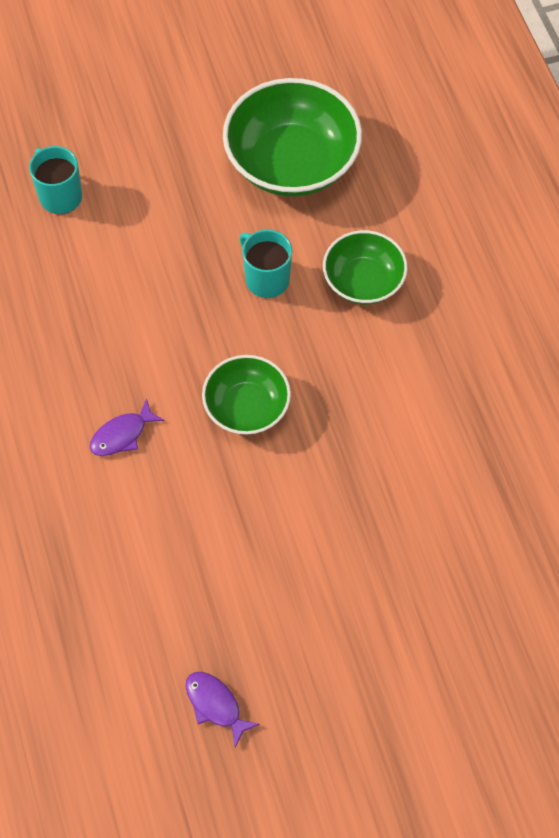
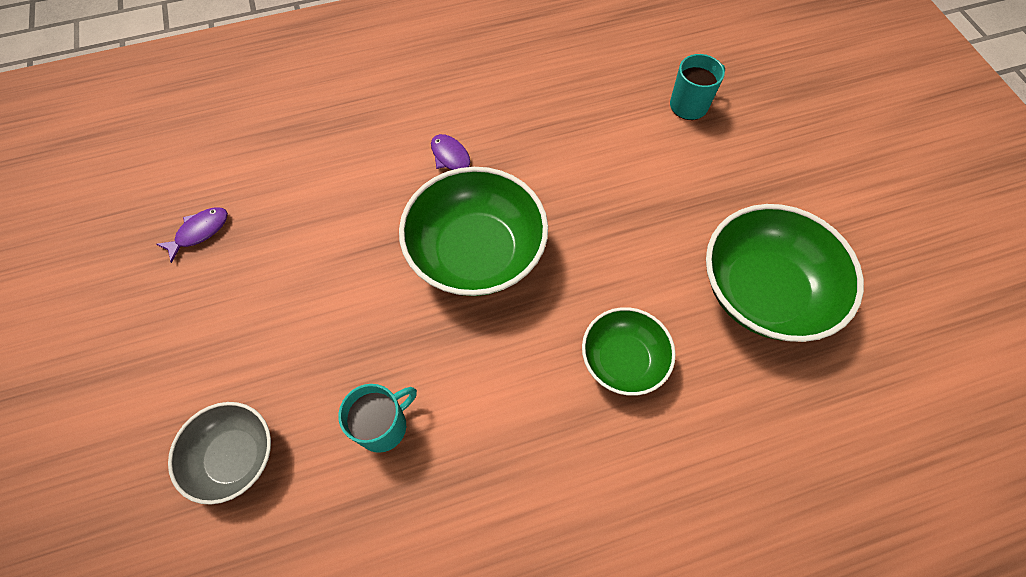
camera: 90 degrees right, 0 degrees up
(247, 407) = (476, 252): green bowl -> green bowl, size x1.70
(266, 278) = (618, 268): turquoise mug -> turquoise mug (383, 426)
(472, 614) = (234, 457): none -> grey bowl

